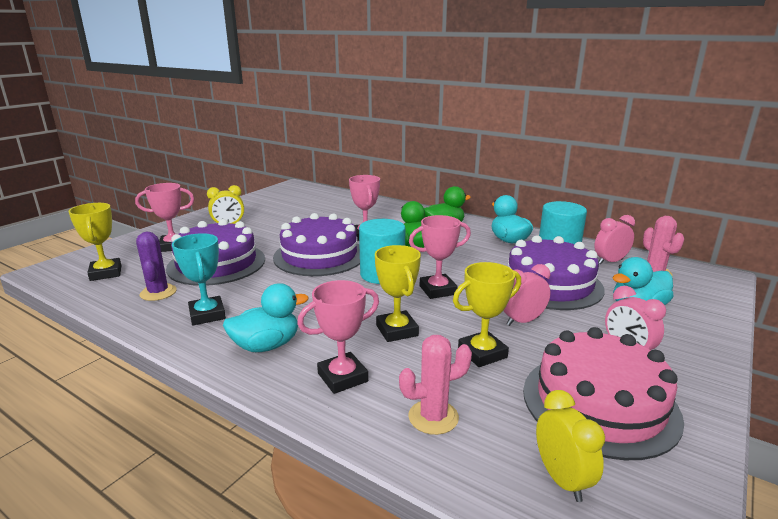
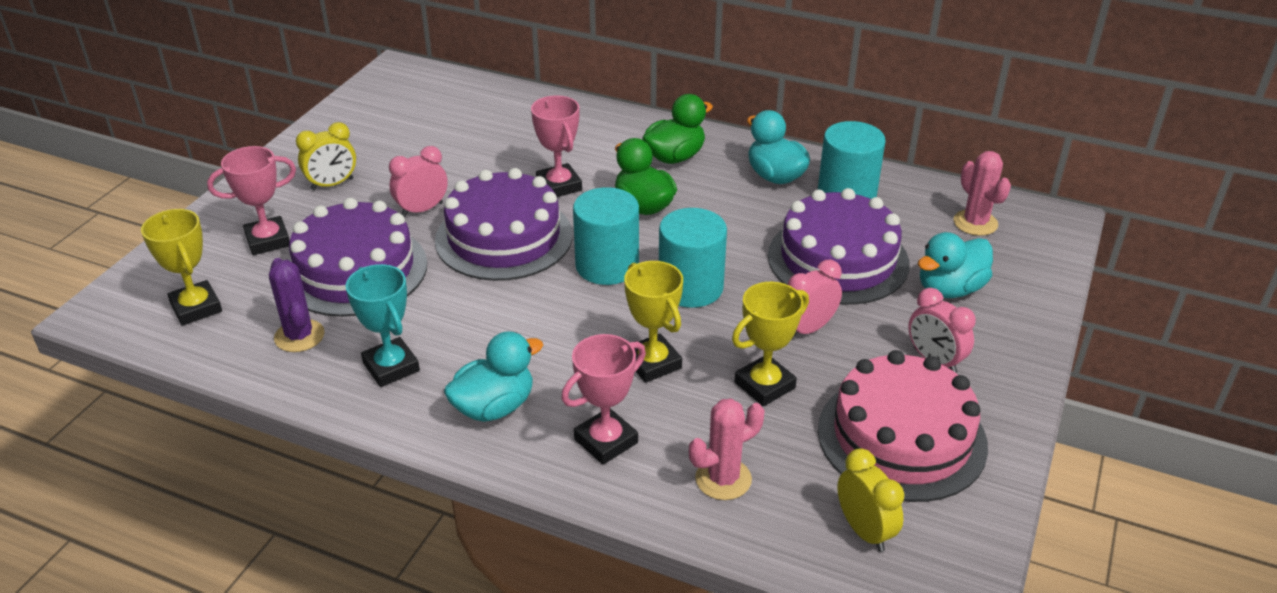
camera: 10 degrees left, 15 degrees up
(437, 290) = (690, 287): pink trophy -> turquoise cylinder
(610, 261) = (918, 207): pink clock -> pink clock (422, 209)

